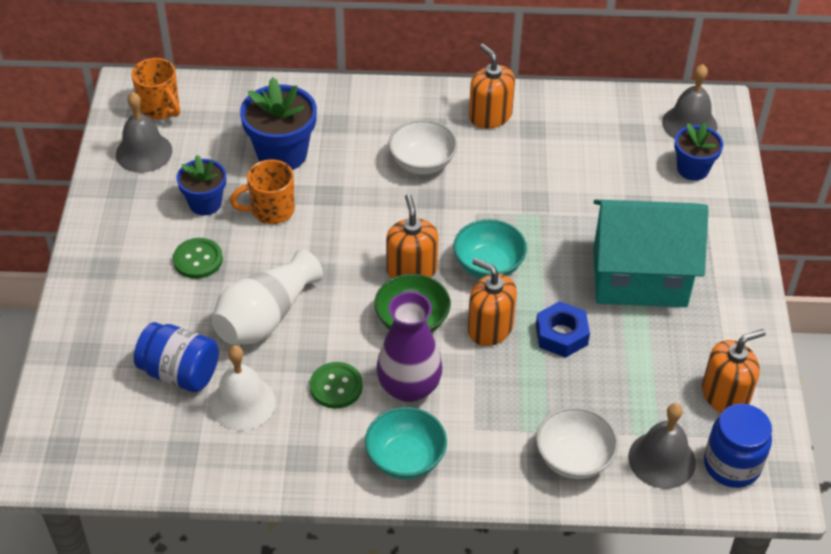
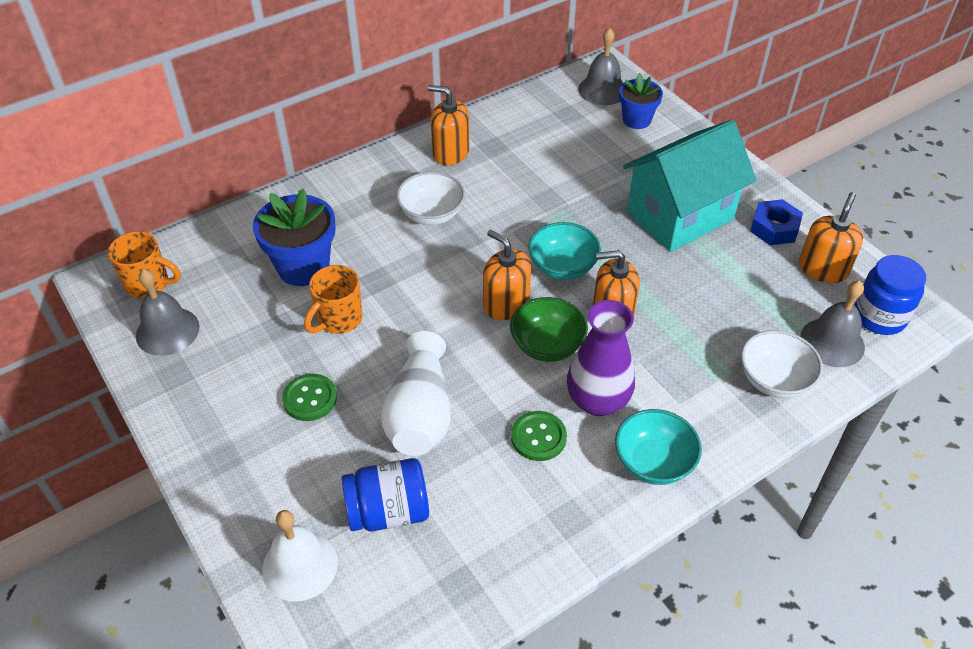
camera: 35 degrees left, 0 degrees up
(205, 203) = (270, 345): blue flower pot -> none
(242, 403) = (472, 502): white bell -> white bell (300, 565)
(561, 335) = (669, 290): blue nut -> blue nut (774, 228)

